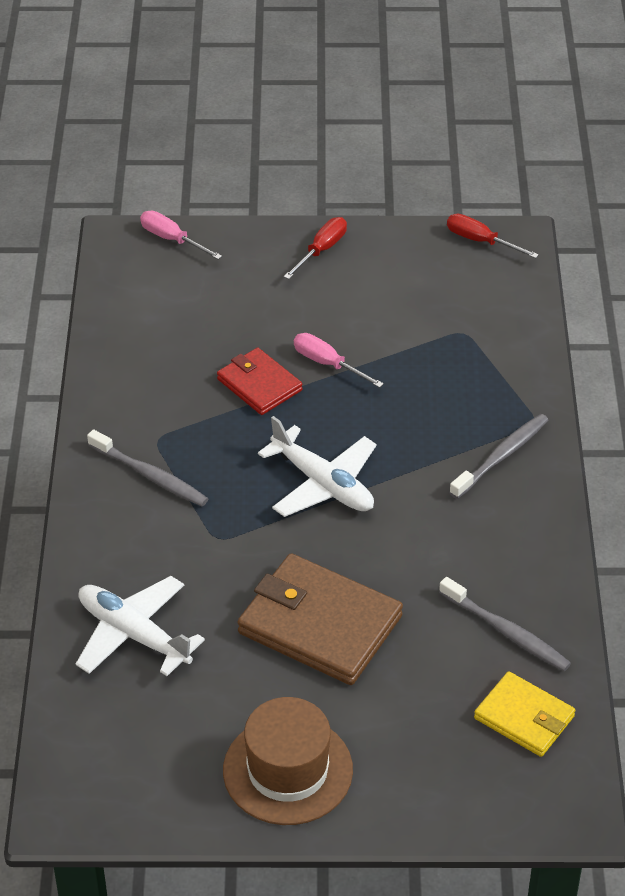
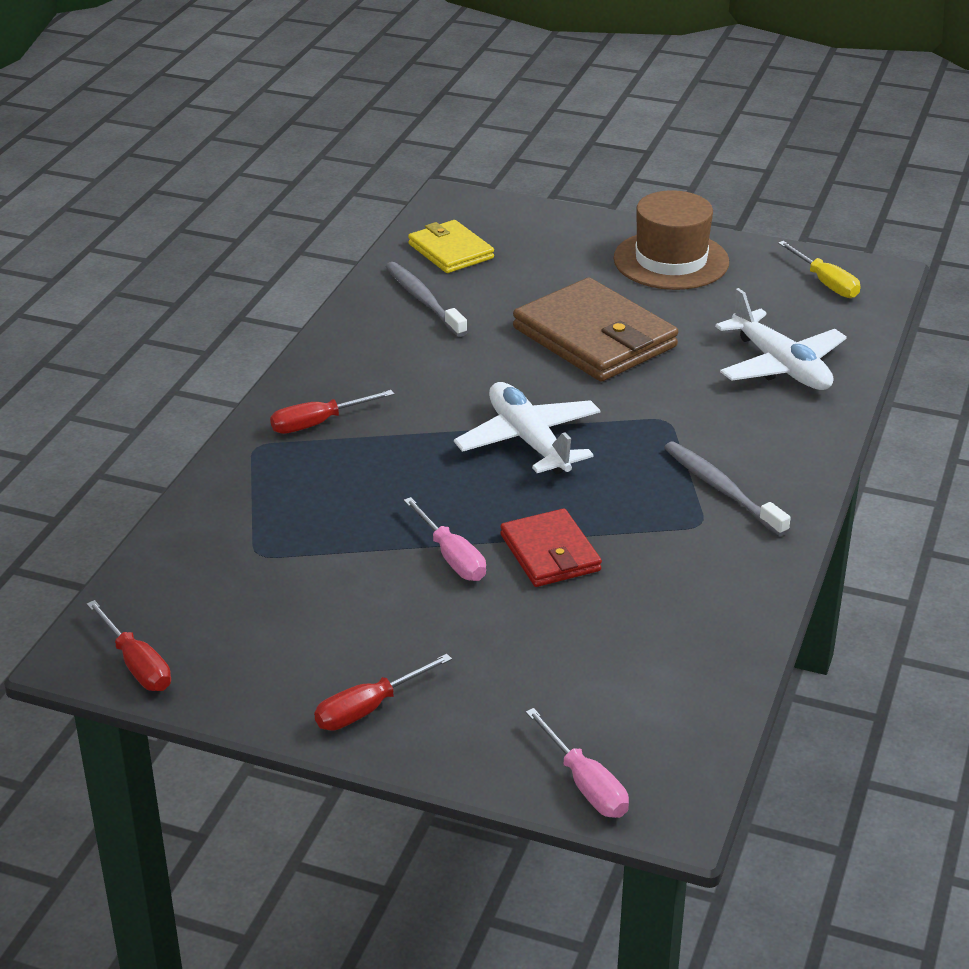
camera: 160 degrees left, 10 degrees down
(113, 779) = (825, 283): none -> yellow screwdriver
(501, 456) = (318, 423): grey toothbrush -> red screwdriver

